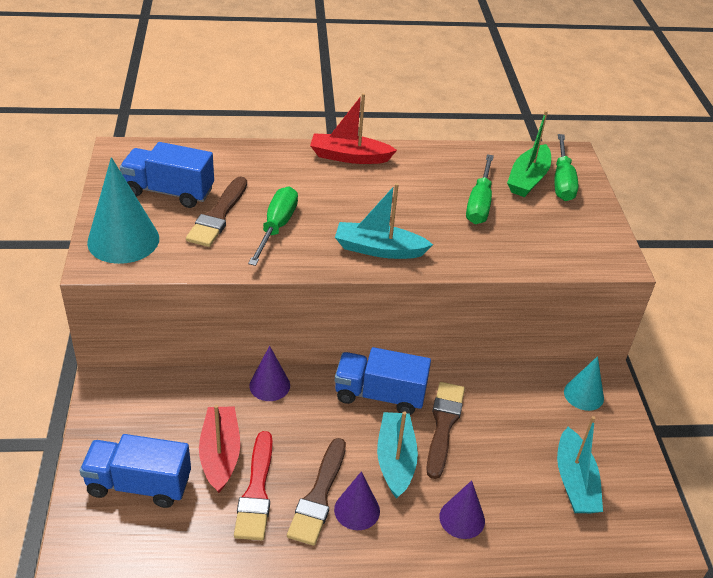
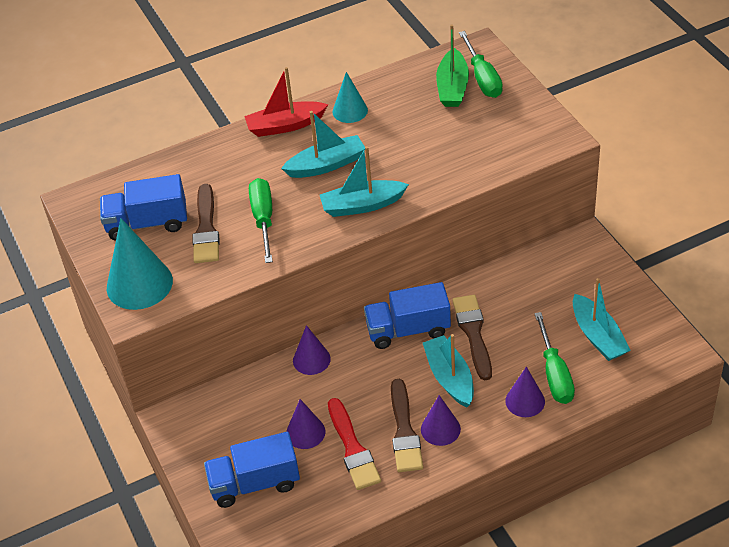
camera: 15 degrees left, 5 degrees up
(220, 454) = (305, 432): red boat -> purple cone
(366, 202) = (326, 165): none -> turquoise boat
(479, 203) = (423, 128): green screwdriver -> green screwdriver (554, 374)
(583, 395) = (573, 261): turquoise cone -> turquoise cone (350, 111)

